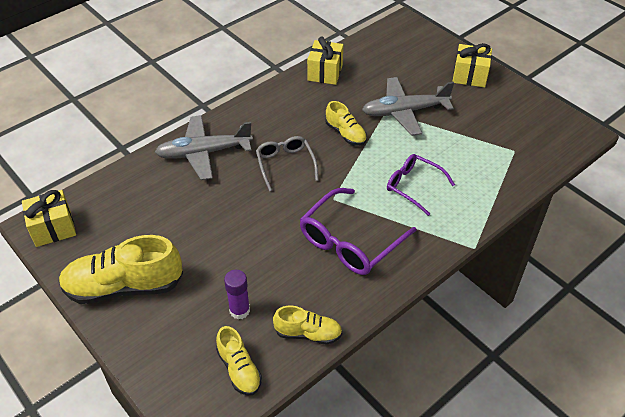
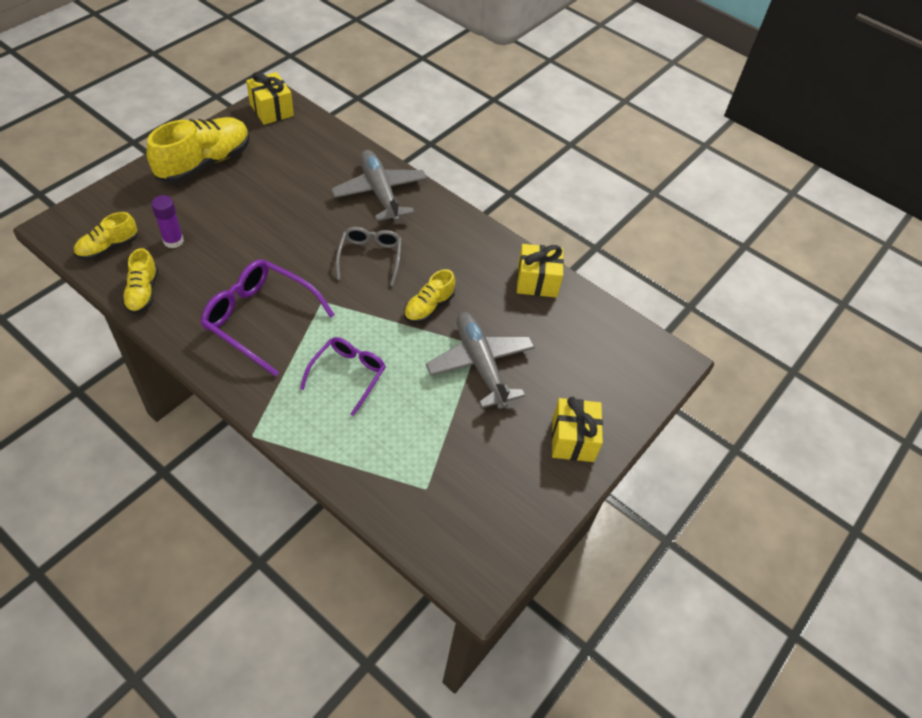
camera: 75 degrees right, 5 degrees up
(124, 286) = (204, 163): yellow shoe -> yellow shoe turned 60 degrees clockwise
(285, 165) = (370, 258): grey glasses -> grey glasses turned 60 degrees counterclockwise

